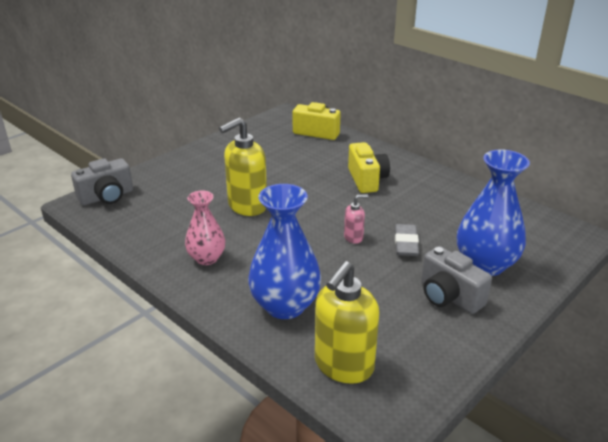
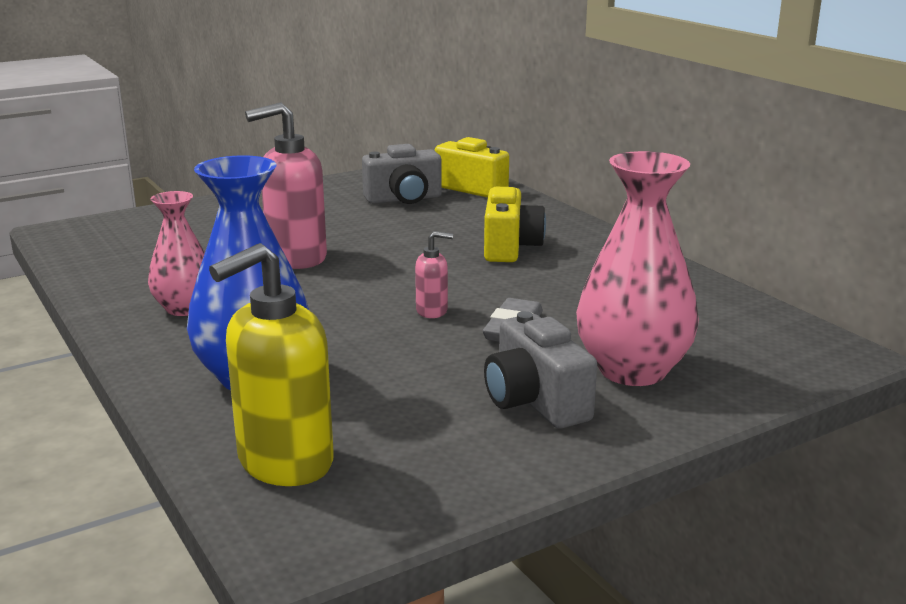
camera: 15 degrees right, 10 degrees down
(107, 197) = (105, 228): grey camera -> grey camera (404, 199)
(247, 206) = (296, 258): yellow soap dispenser -> pink soap dispenser
(485, 264) = (632, 370): blue vase -> pink vase

